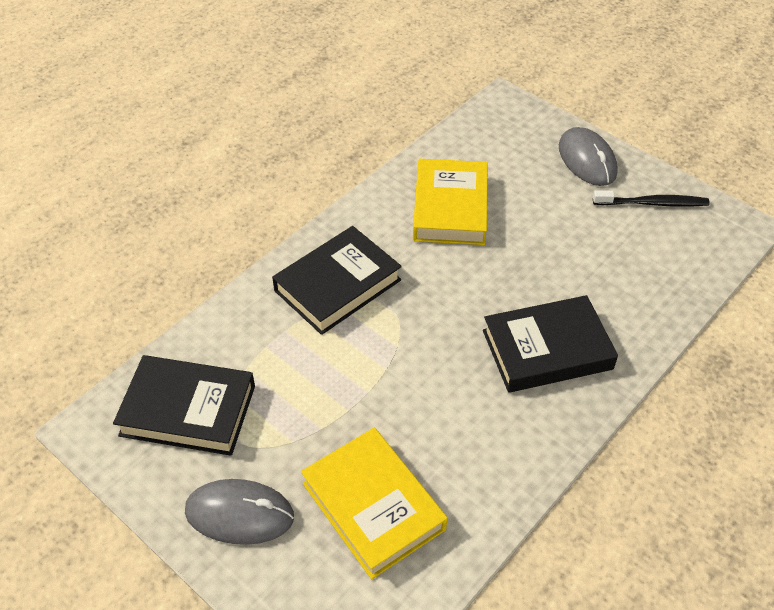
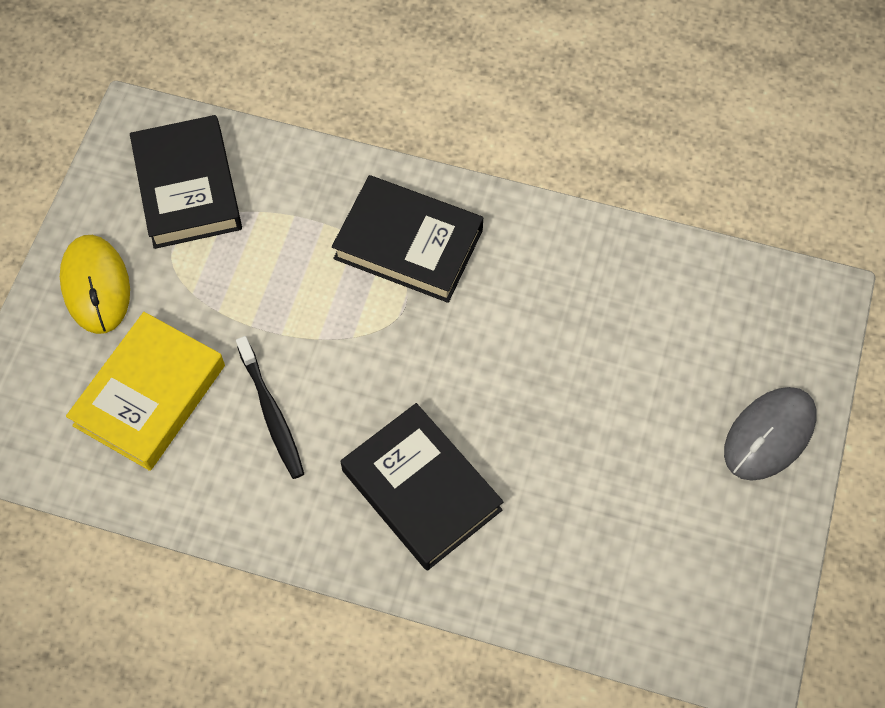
camera: 65 degrees right, 15 degrees up
(239, 514) = (96, 286): grey mouse -> yellow mouse
(450, 208) = (589, 308): yellow book -> none
(652, 203) = (731, 539): black toothbrush -> black toothbrush (271, 413)

